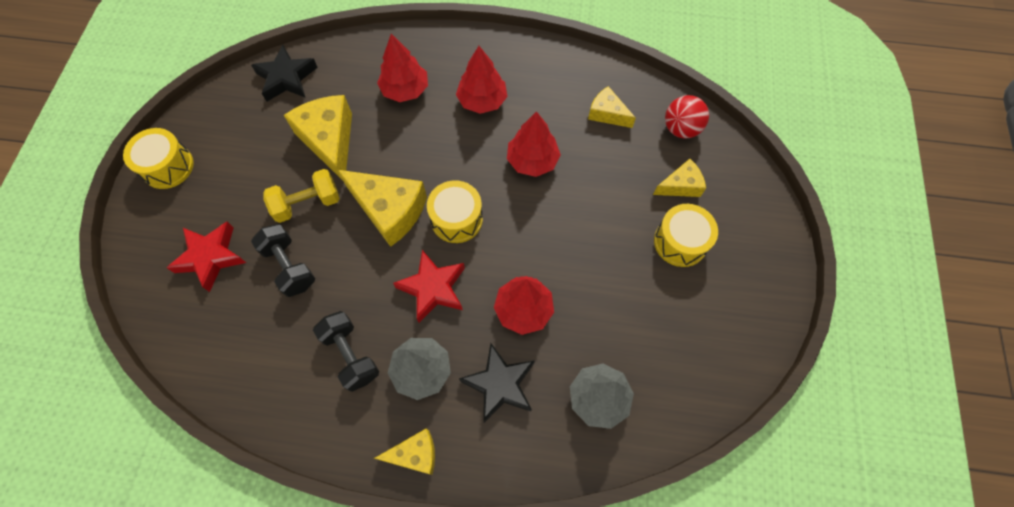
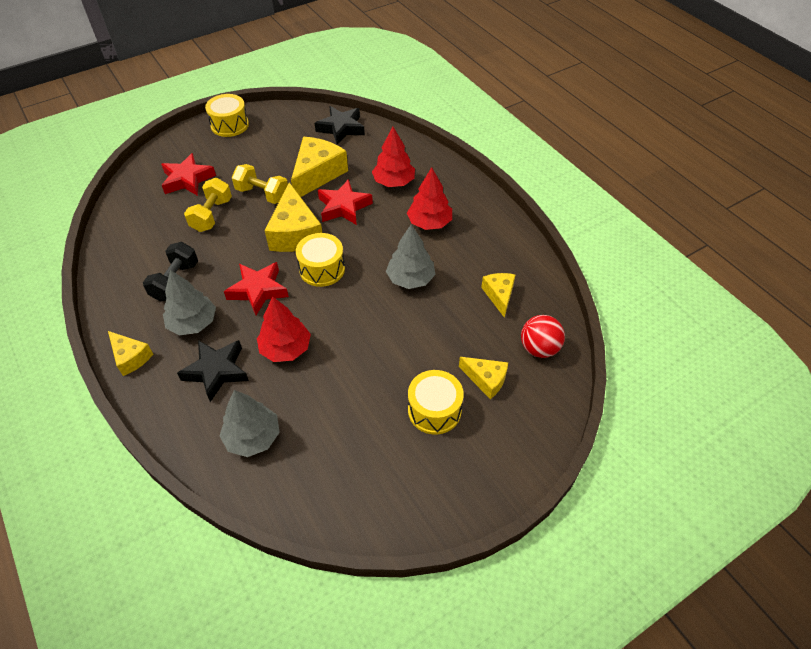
camera: 50 degrees right, 15 degrees down
(289, 266) = (212, 215): black dumbbell -> yellow dumbbell
(396, 149) = (344, 207): none -> red star
(532, 161) = (410, 279): red tree -> grey tree

